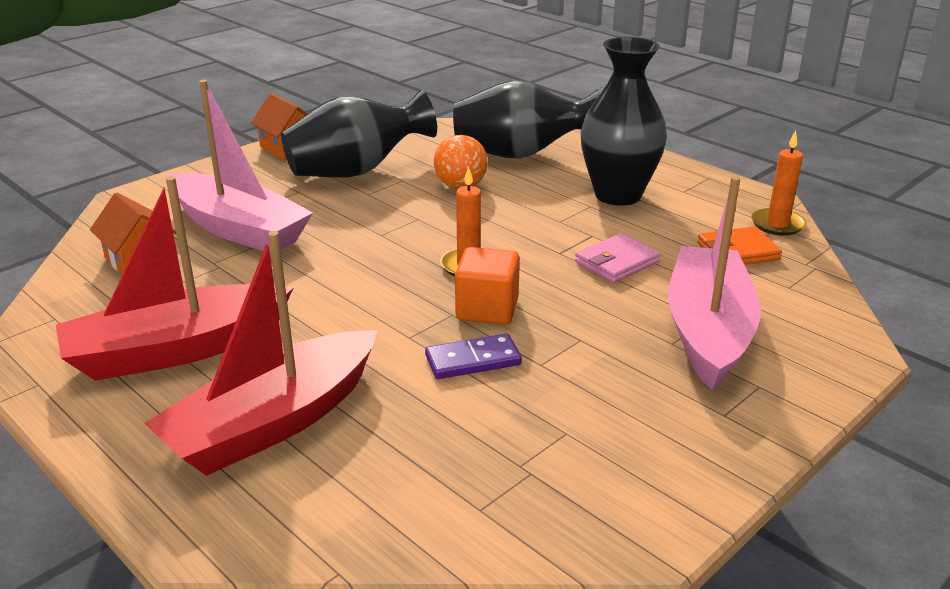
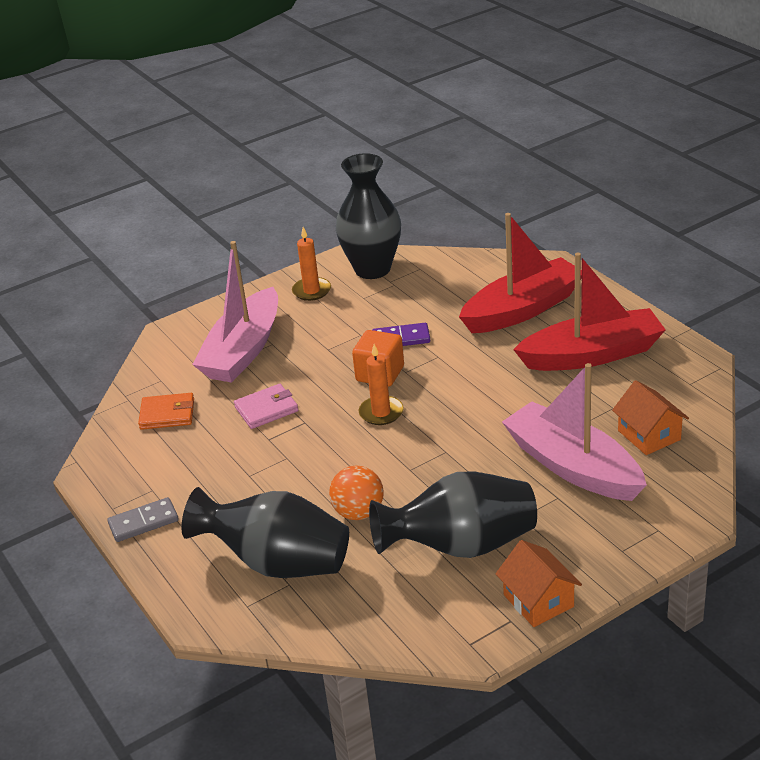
camera: 165 degrees left, 5 degrees up
(618, 195) = (216, 488): black vase -> black vase (372, 269)
(667, 170) = (143, 522): none -> grey domino
(777, 224) = (110, 441): orange candle -> orange candle (311, 291)

